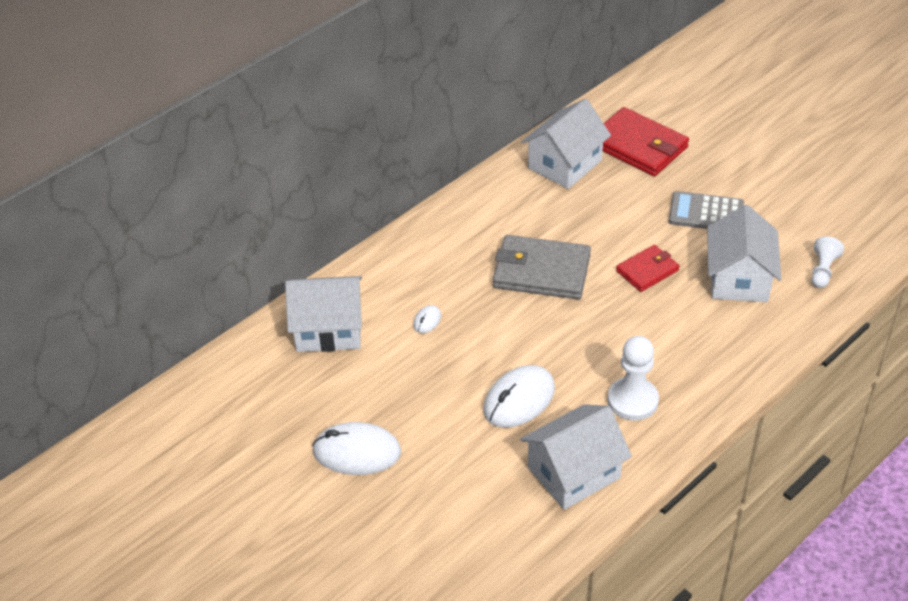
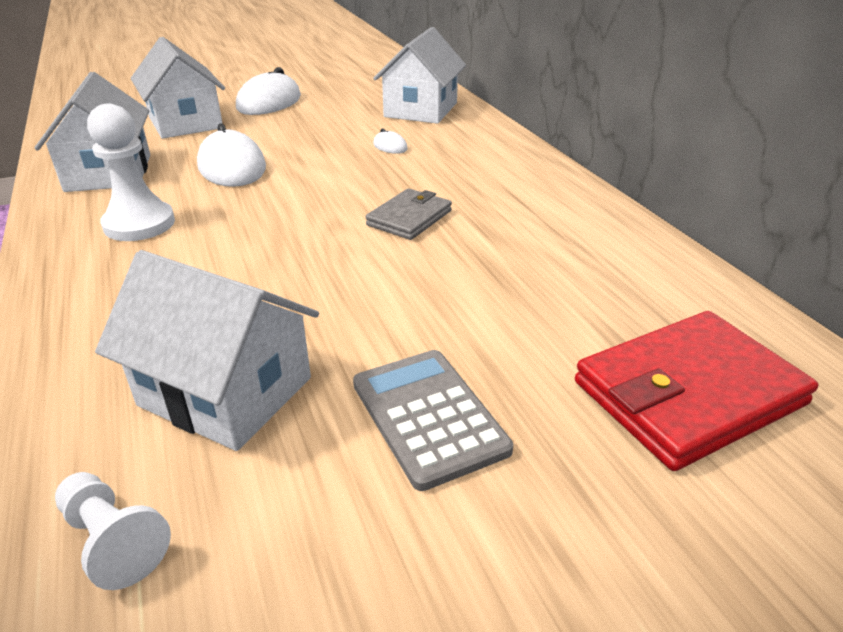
camera: 110 degrees right, 10 degrees down
(541, 271) = (409, 218): grey wallet -> grey wallet, size x0.58
(564, 164) = (646, 291): white house -> white house (185, 123)
(647, 270) = (337, 298): red wallet -> none
(706, 213) = (428, 416): grey calculator -> grey calculator turned 60 degrees counterclockwise

